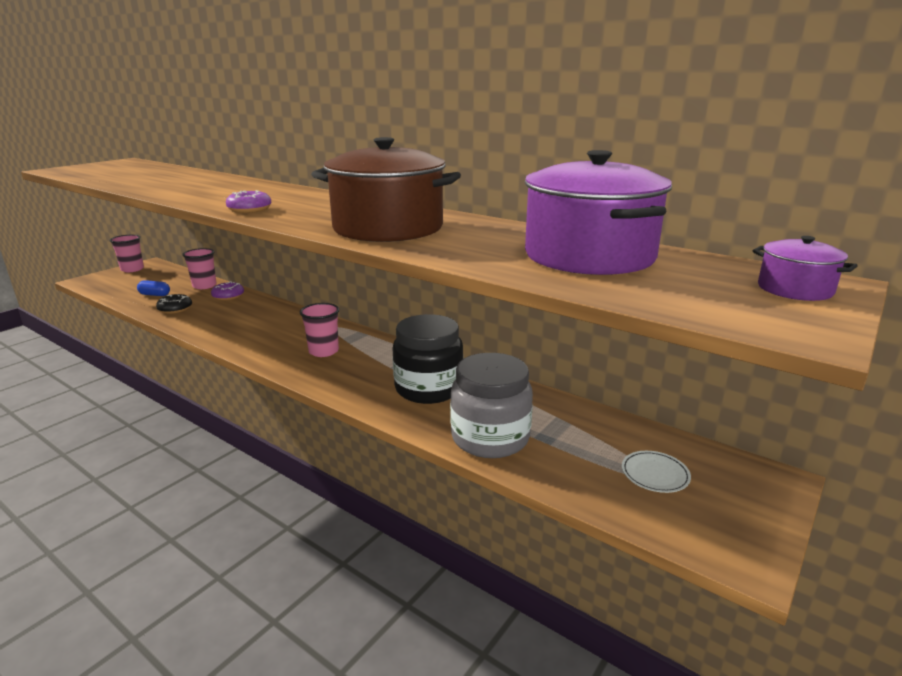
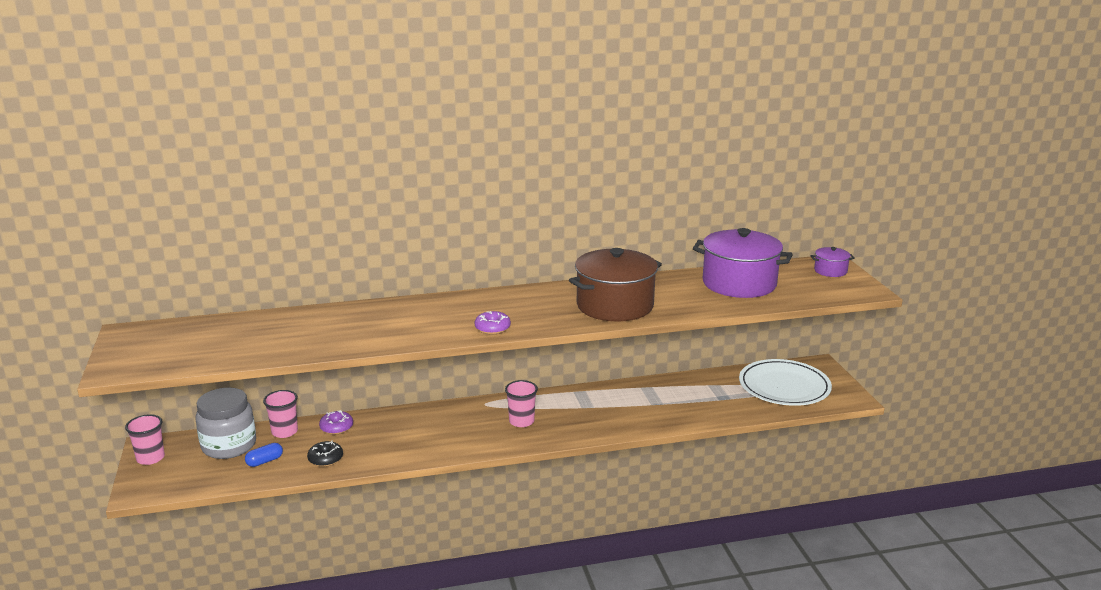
camera: 50 degrees left, 0 degrees up
(428, 388) = (628, 406): black jar -> none
(490, 438) = (704, 411): grey jar -> grey jar (229, 446)
(655, 474) = (784, 387): white plate -> white plate, size x2.43

